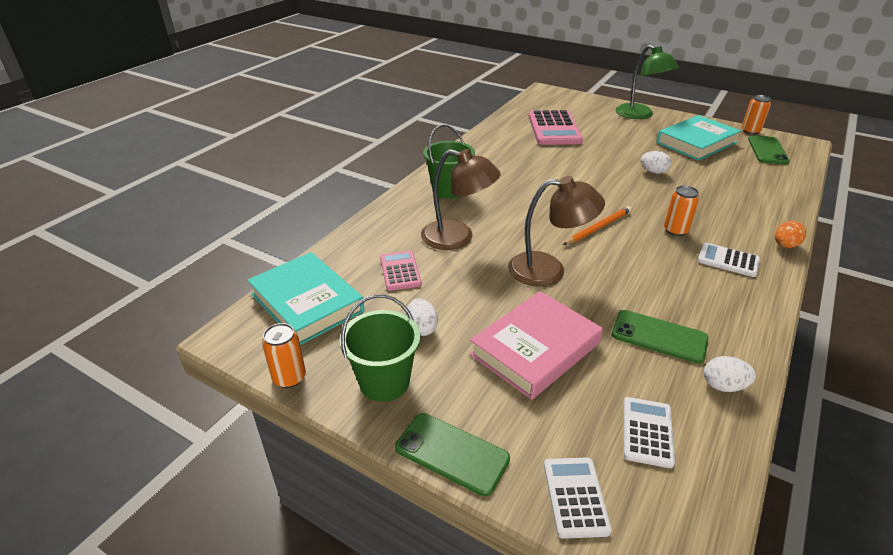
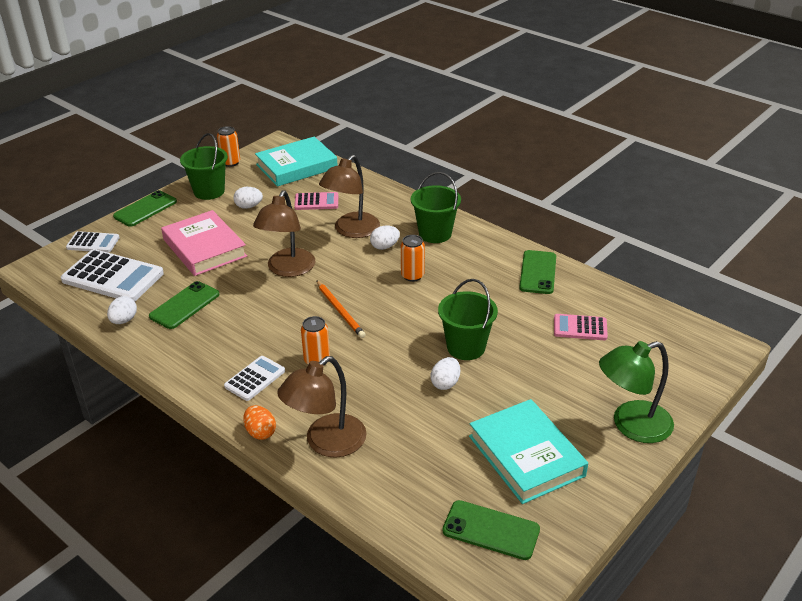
camera: 100 degrees right, 0 degrees up
(481, 215) = (385, 246): none -> white egg
(492, 144) = (538, 272): none -> green phone
(554, 129) = (580, 328): pink calculator -> pink calculator, size x0.55
(606, 166) = (466, 347): none -> green bucket
(647, 432) = (113, 277): white calculator -> white calculator, size x1.83
(750, 131) = (565, 542): orange can -> orange can (412, 276)
(762, 213) = (326, 443): none -> brown lamp

